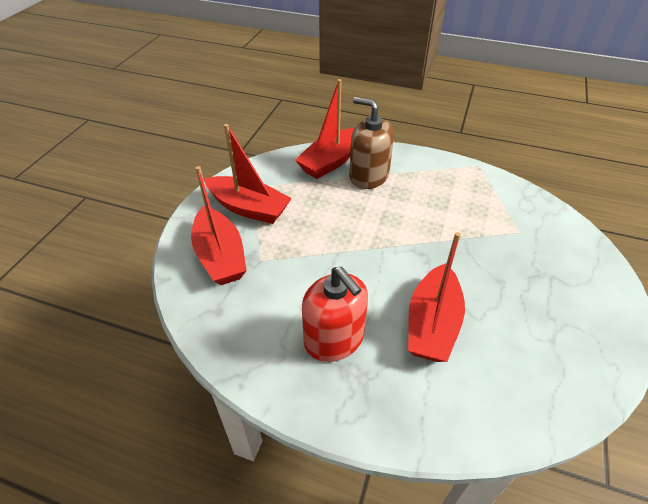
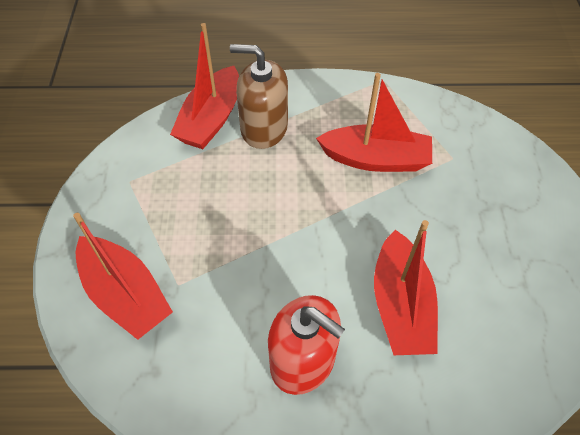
camera: 20 degrees left, 10 degrees up
(249, 208) = (134, 215): red boat -> red boat (375, 159)

